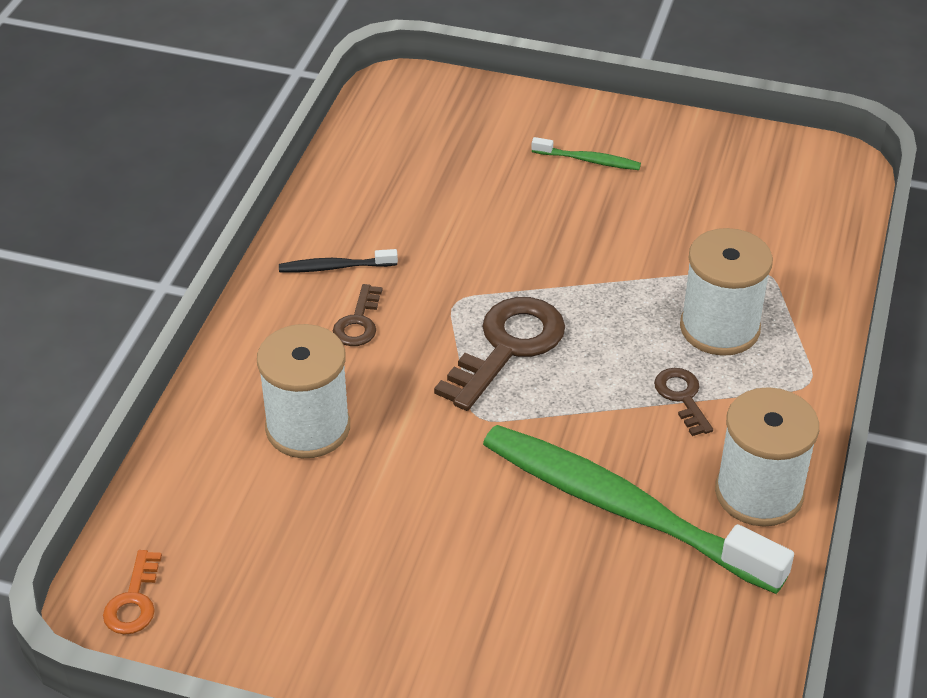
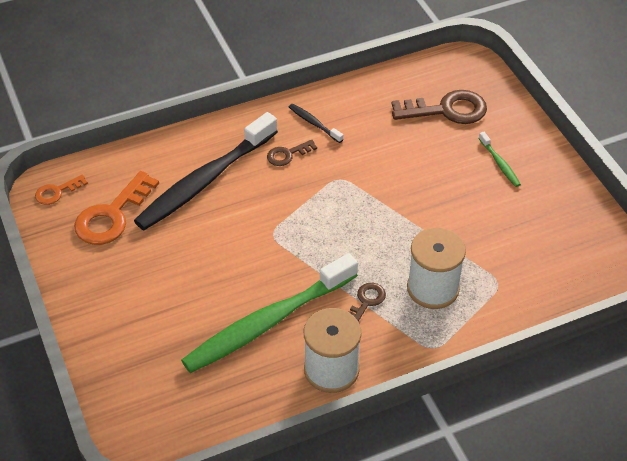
camera: 50 degrees right, 5 degrees up
(255, 562) = (112, 215): none -> orange key
(308, 427) = (205, 181): white spool -> black toothbrush
(507, 347) = (329, 216): brown key -> brown key (446, 110)
(623, 509) = (267, 322): green toothbrush -> green toothbrush turned 120 degrees counterclockwise

